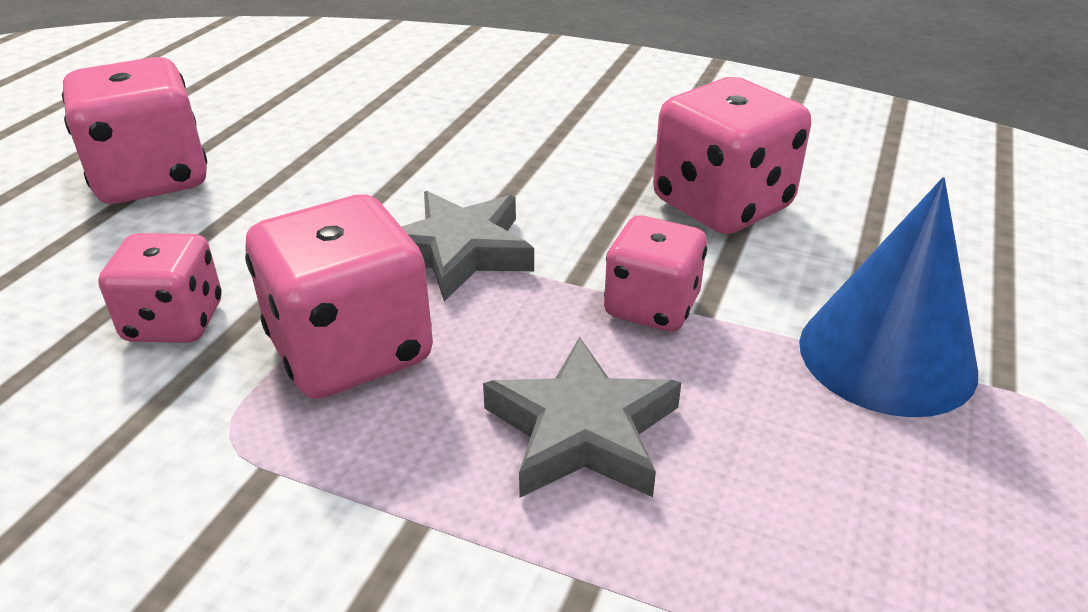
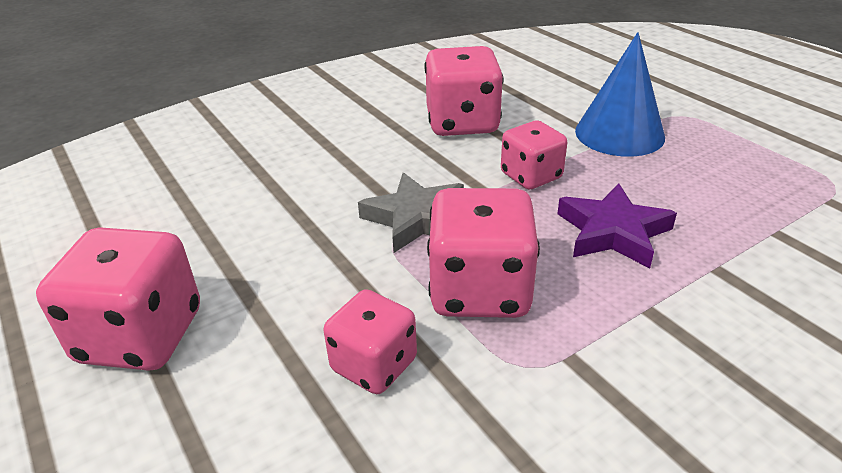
camera: 55 degrees left, 0 degrees up
(582, 431) = (613, 232): grey star -> purple star

